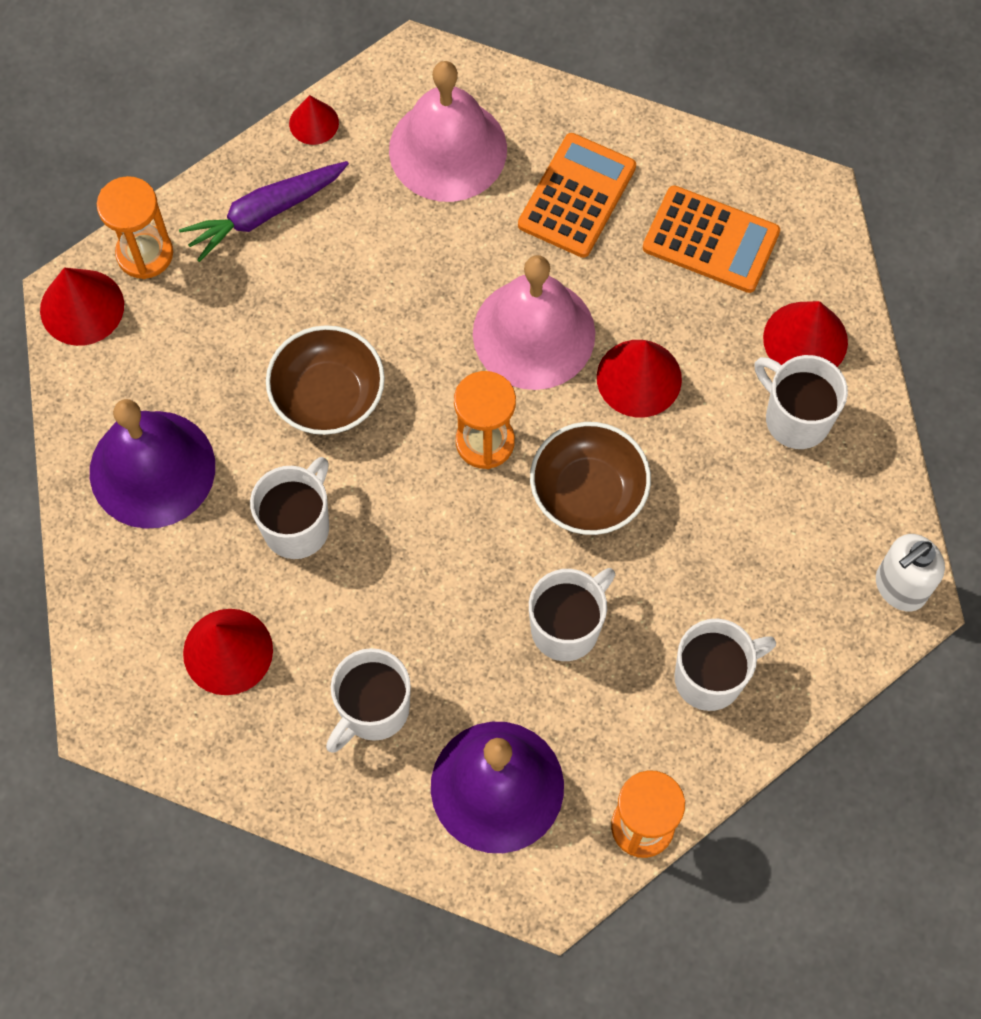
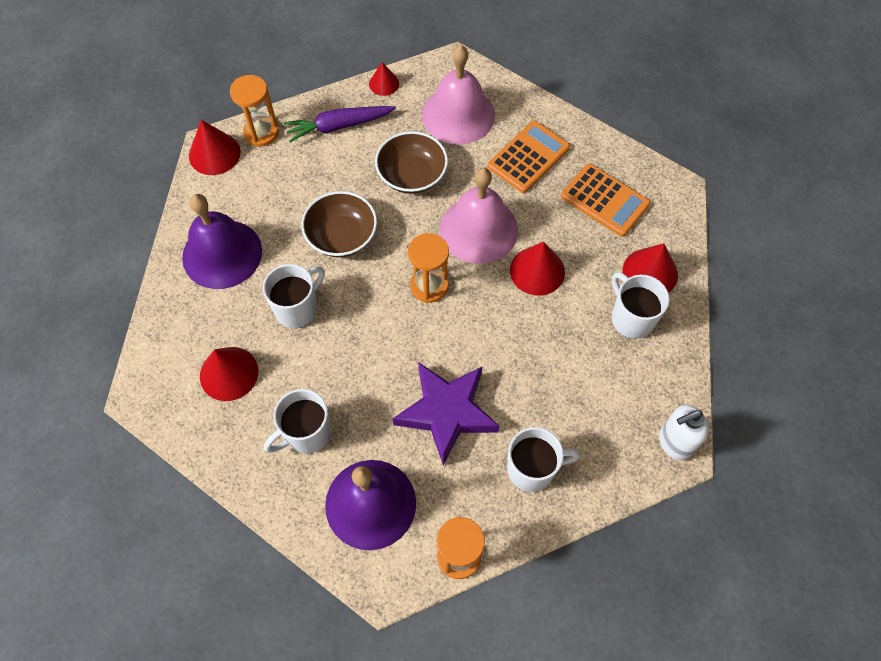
camera: 15 degrees right, 5 degrees down
(567, 627) = (447, 412): white mug -> purple star
(588, 492) = (485, 332): brown bowl -> brown bowl (412, 175)

